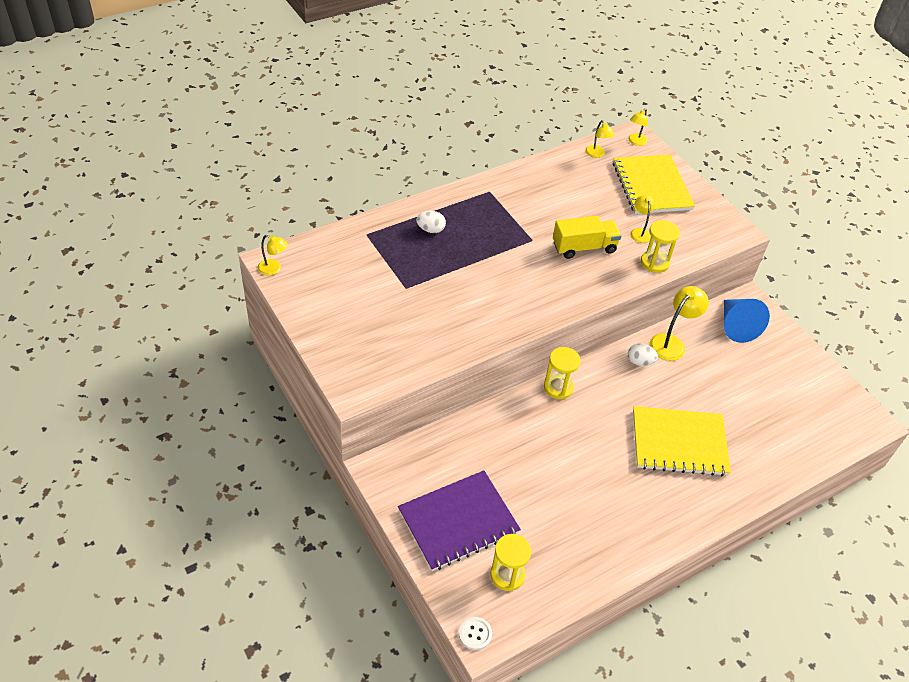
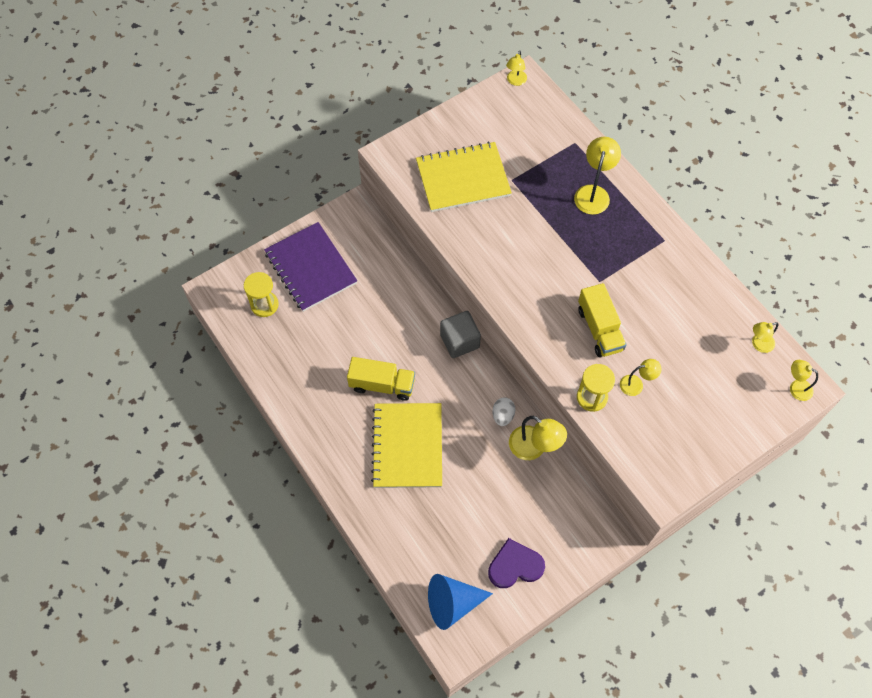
camera: 90 degrees right, 15 degrees up
(430, 230) = (593, 193): white egg -> yellow lamp
(475, 634) = (215, 285): white button -> none
(558, 387) = (459, 341): yellow hourglass -> grey cube
(610, 460) = (382, 385): none -> yellow truck
(651, 186) = (718, 401): yellow notebook -> yellow notebook (463, 178)
(736, 326) = (570, 518): blue cone -> blue cone (452, 603)
(787, 370) = (515, 566): none -> purple heart

